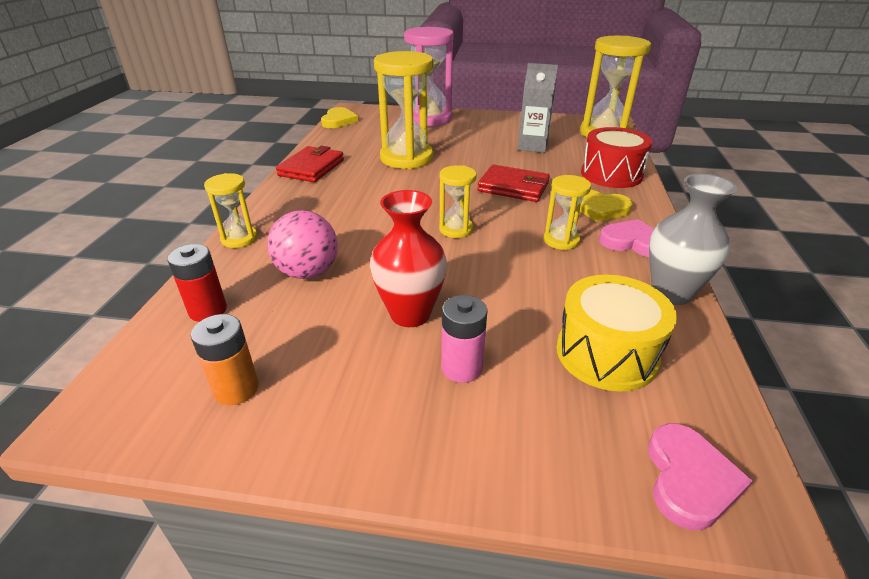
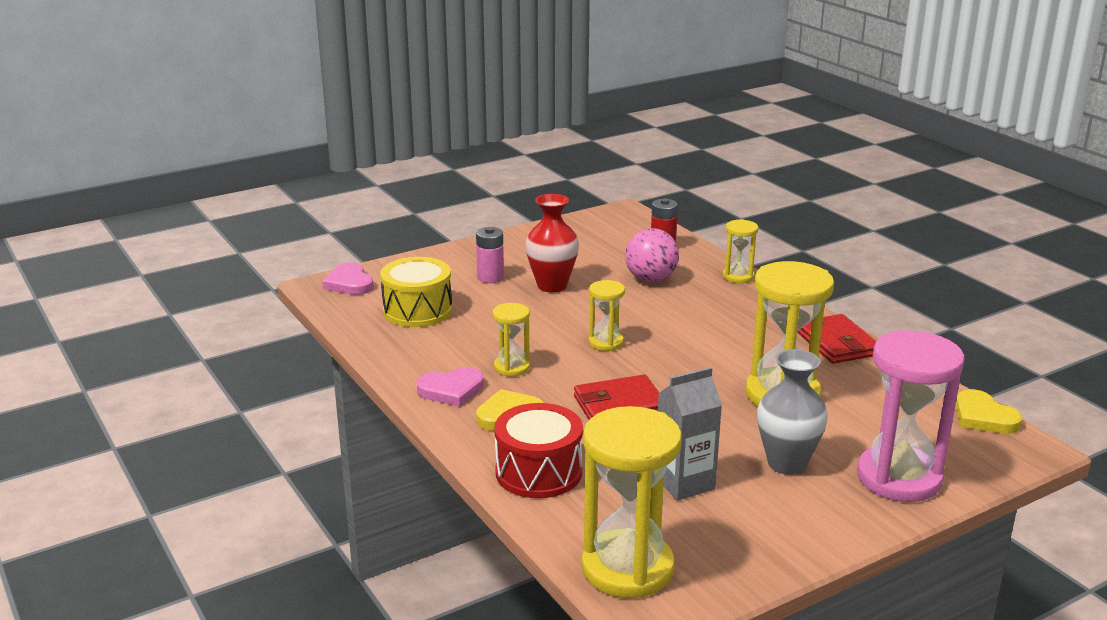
camera: 140 degrees right, 10 degrees down
(236, 389) = (583, 235): orange battery -> none
(671, 293) = (396, 359): grey vase -> grey vase (786, 463)

